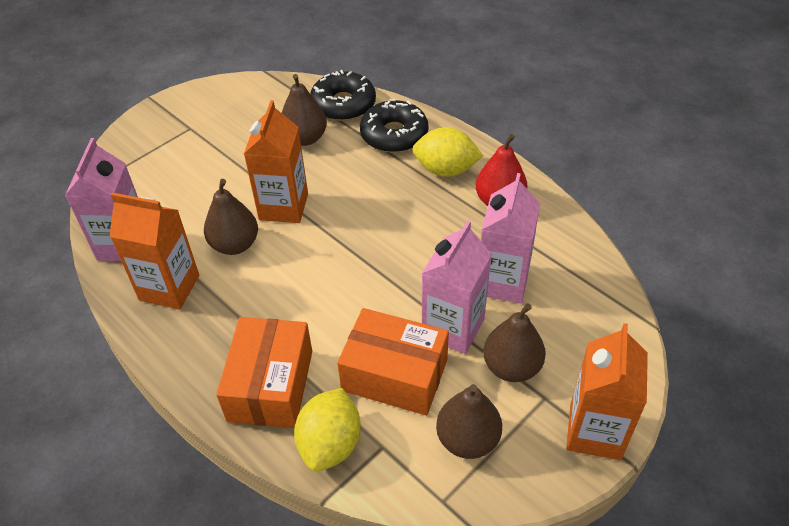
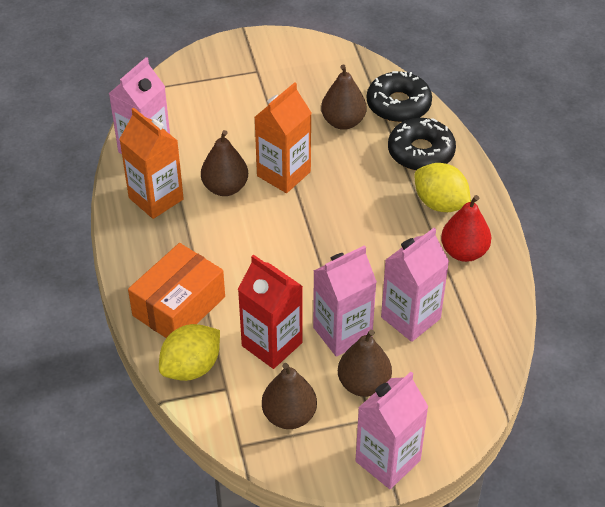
camera: 30 degrees right, 0 degrees up
(394, 375) = (272, 344): orange box -> red carton
(595, 431) = (388, 461): orange carton -> pink carton

